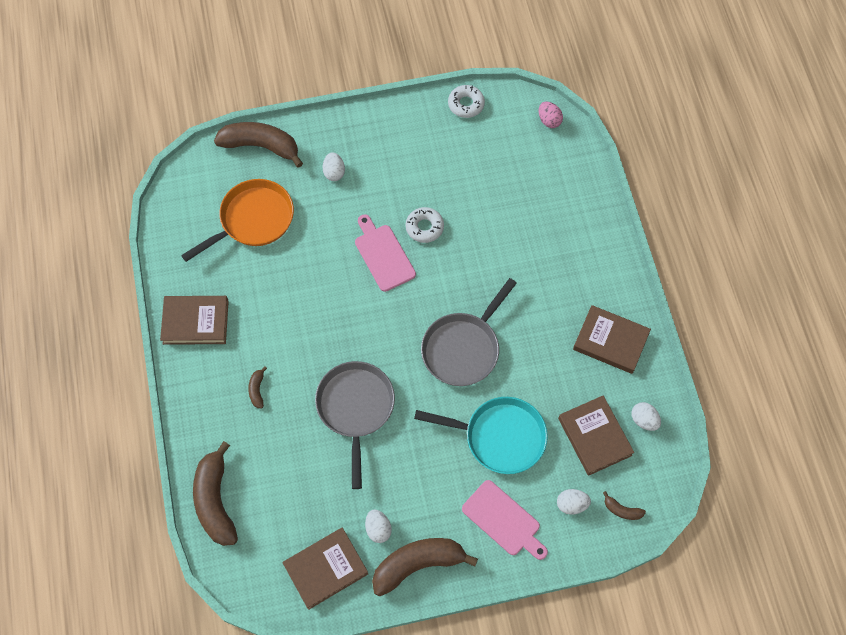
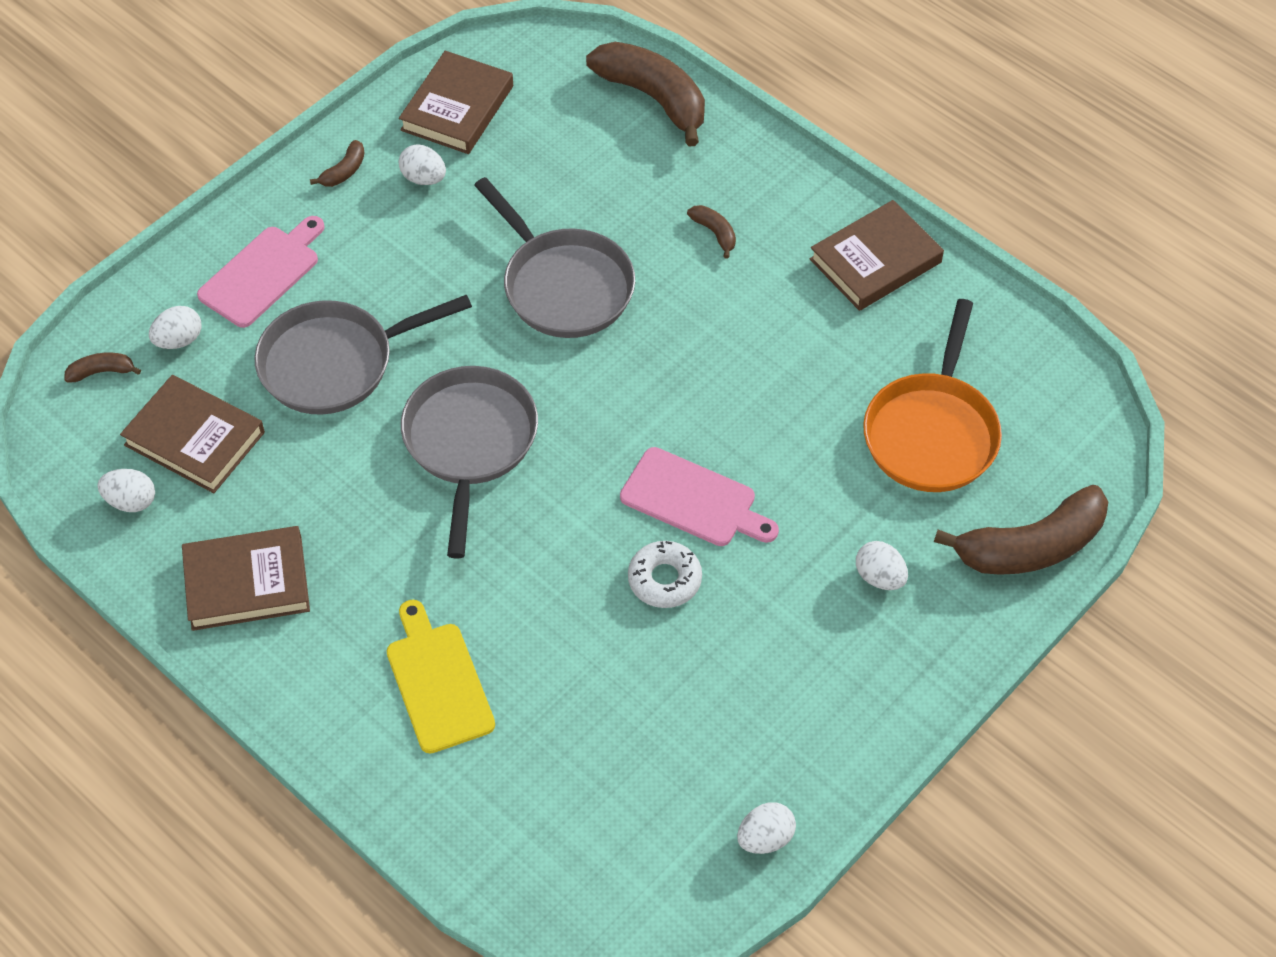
camera: 145 degrees right, 10 degrees down
(418, 564) = (344, 171): brown banana -> brown banana, size x0.44
(466, 104) = (765, 838): white donut -> white egg
(499, 437) = (335, 363): turquoise pan -> grey pan
(503, 520) = (263, 273): pink cutting board -> pink cutting board turned 120 degrees clockwise
(549, 120) = (593, 903): pink egg -> none
(553, 242) = (438, 682): none -> yellow cutting board

